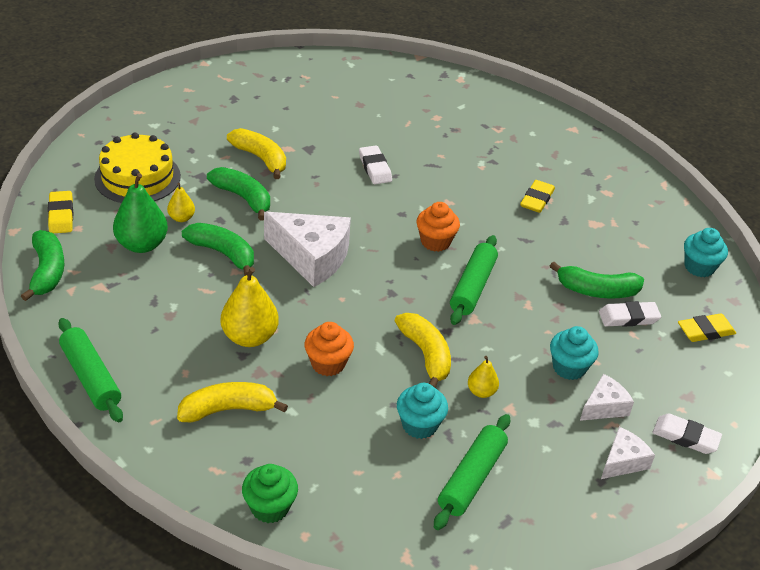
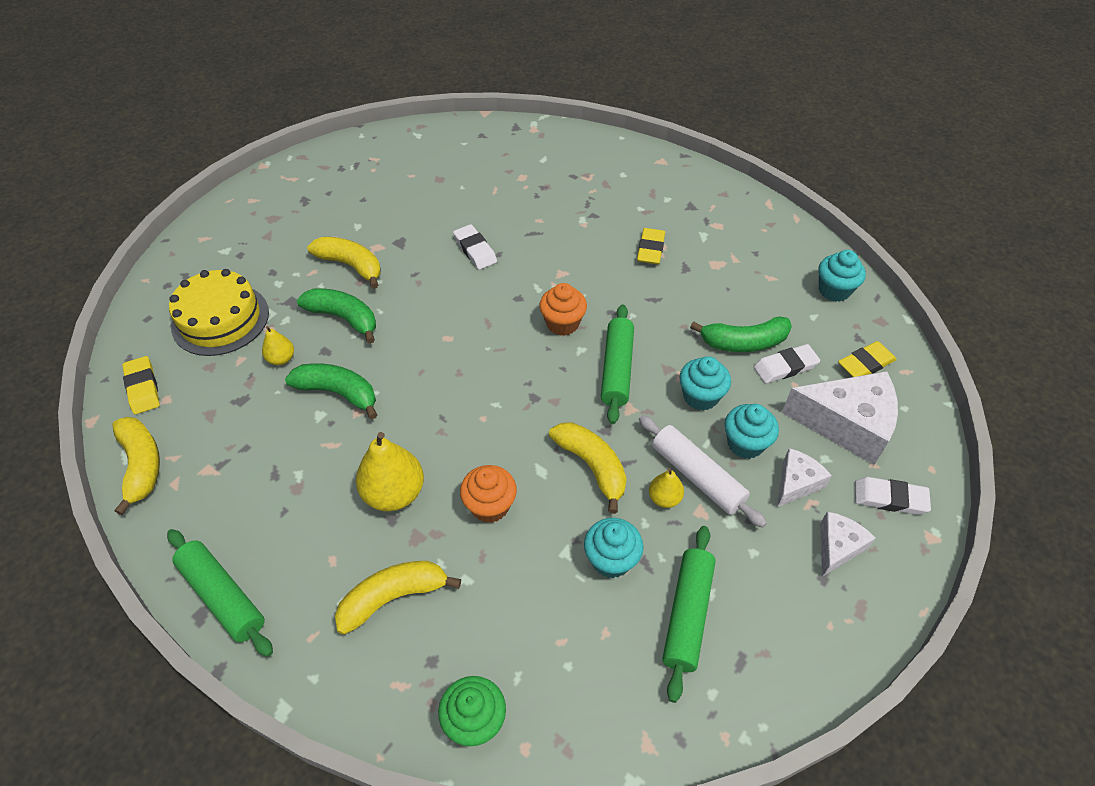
camera: 10 degrees left, 10 degrees up
(47, 271) = (142, 465): green banana -> yellow banana
(142, 245) = (244, 403): green pear -> none
(311, 257) = (437, 374): white cheese -> white cheese (846, 424)
(516, 382) = (697, 476): none -> white rolling pin
(541, 324) = (700, 396): none -> turquoise cupcake

